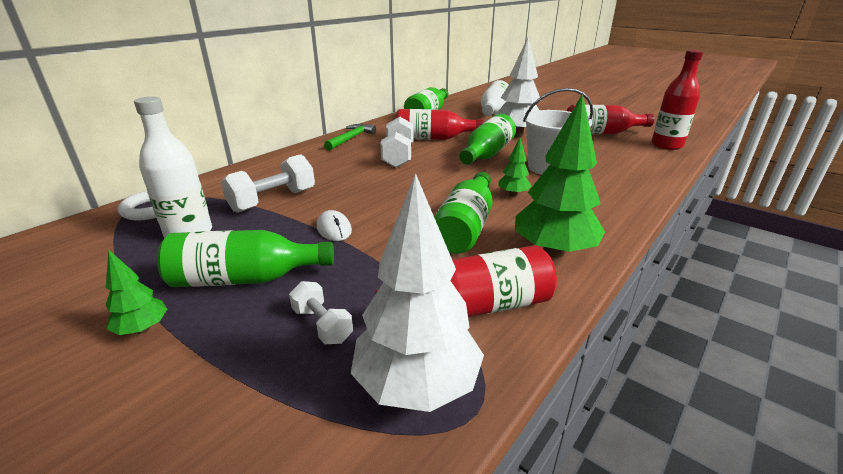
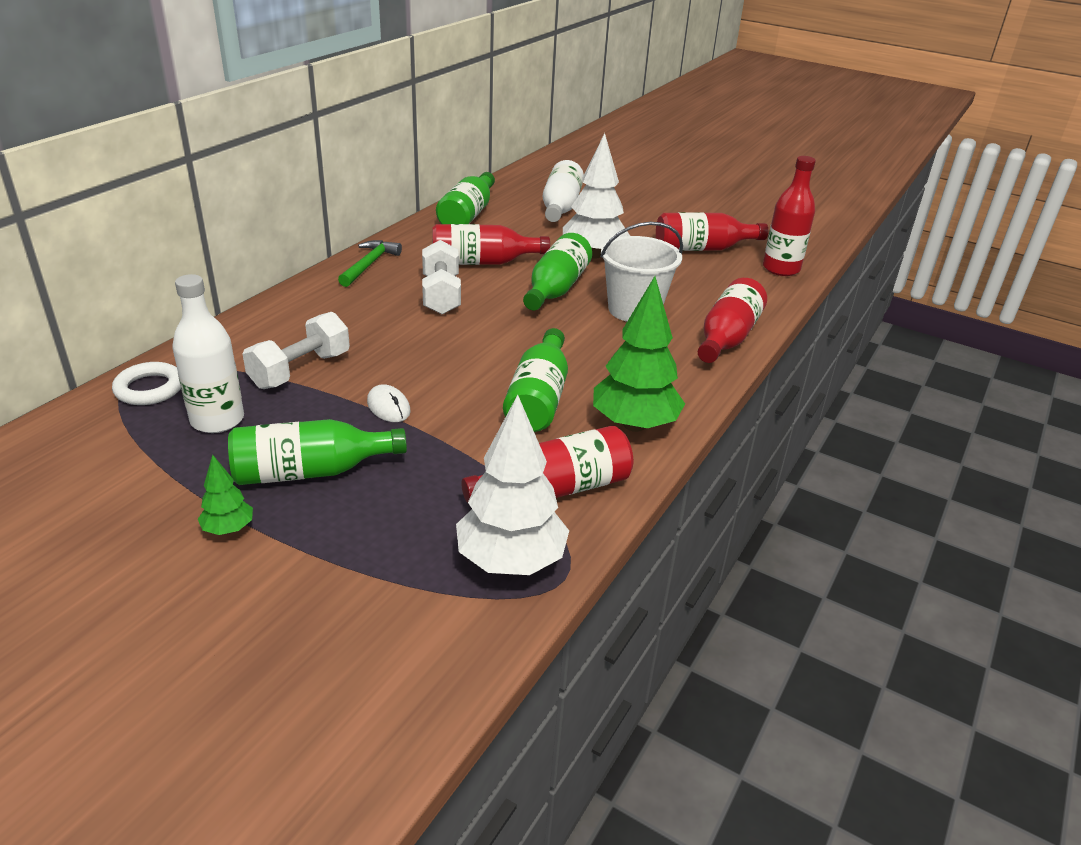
camera: 10 degrees left, 5 degrees up
(322, 325) = (409, 514): white dumbbell -> none
(513, 194) = (590, 351): green tree -> none
(631, 188) = (727, 338): none -> red bottle

